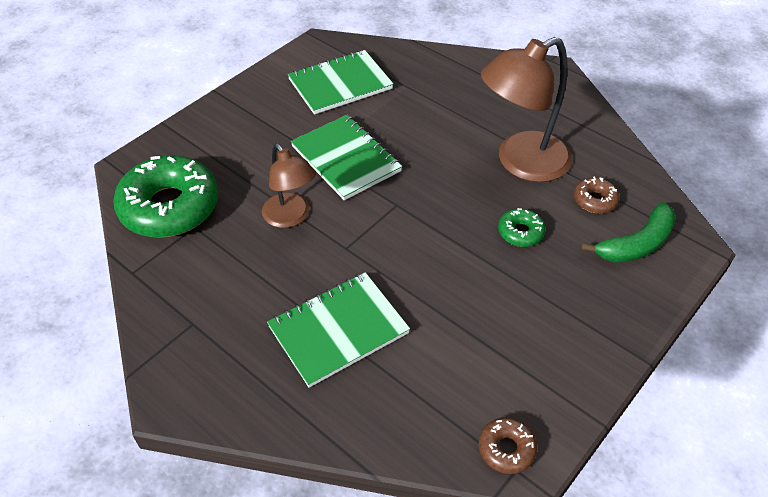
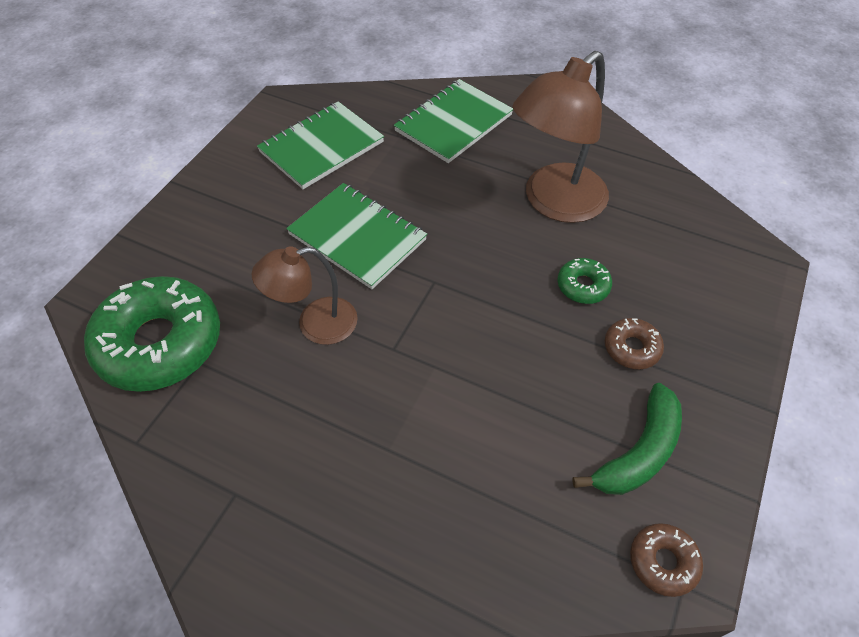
camera: 15 degrees left, 5 degrees up
(291, 217) = (315, 324): brown lamp -> brown lamp turned 120 degrees clockwise
(338, 330) = (418, 457): green notebook -> green notebook (453, 123)
(595, 200) = (647, 231): brown donut -> brown donut (631, 348)
(636, 244) = (709, 273): green banana -> green banana (639, 452)

